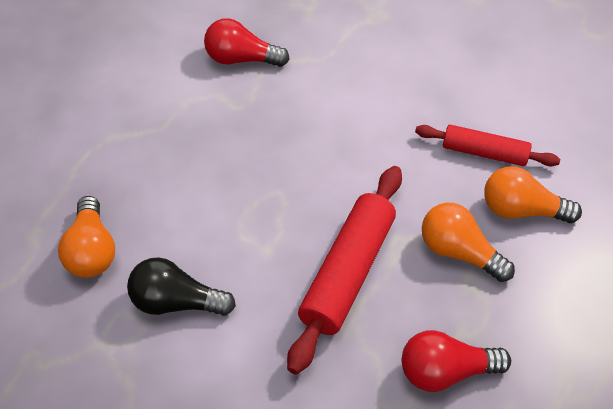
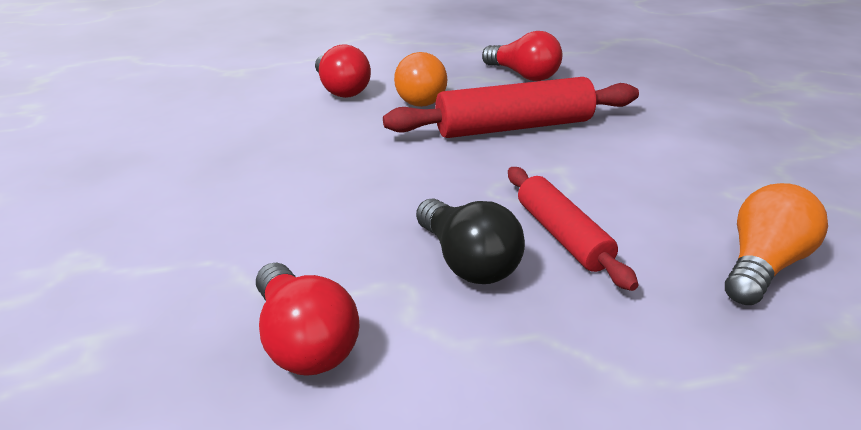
camera: 130 degrees left, 20 degrees down
(177, 302) = (689, 184): black light bulb -> black light bulb (467, 261)
(484, 153) = (290, 118): red rolling pin -> red rolling pin (562, 235)
(521, 210) = (341, 90): orange light bulb -> red light bulb

